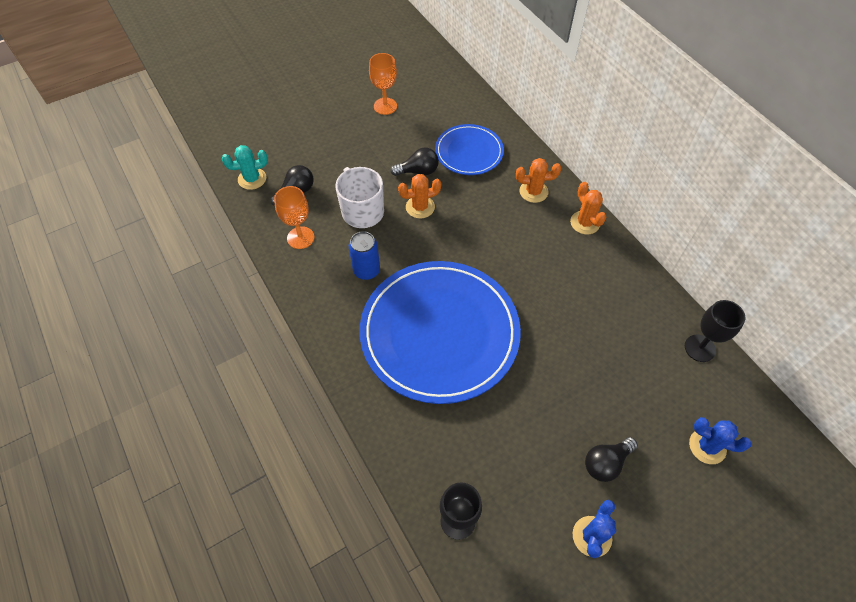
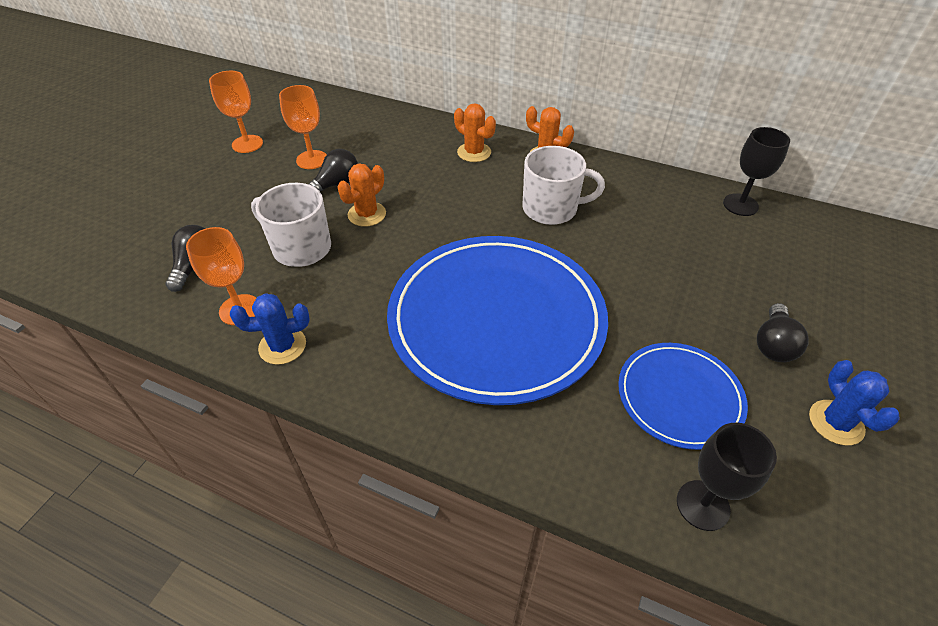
camera: 35 degrees left, 10 degrees down
(252, 179) = (119, 279): turquoise cactus -> none
(366, 270) = (356, 302): blue can -> none
(417, 141) = (312, 160): none -> orange goblet
(469, 152) = (377, 147): blue plate -> blue plate (679, 397)
(533, 192) = (474, 152): orange cactus -> orange cactus turned 75 degrees clockwise
(548, 271) = (551, 209): none -> white mug
(707, 446) = (831, 278): blue cactus -> blue cactus (282, 346)

